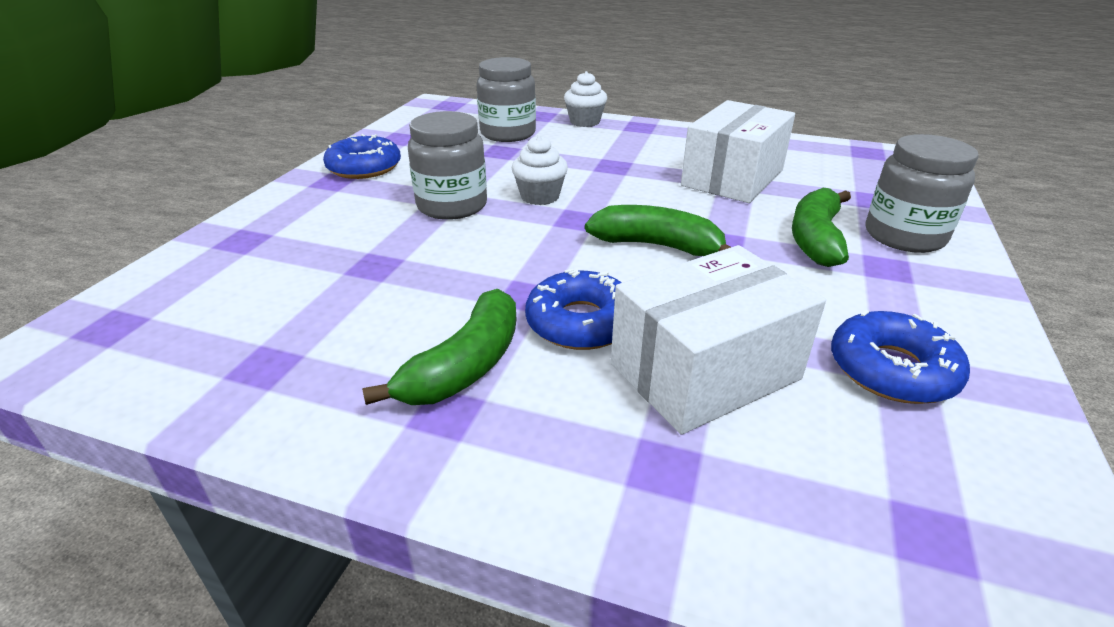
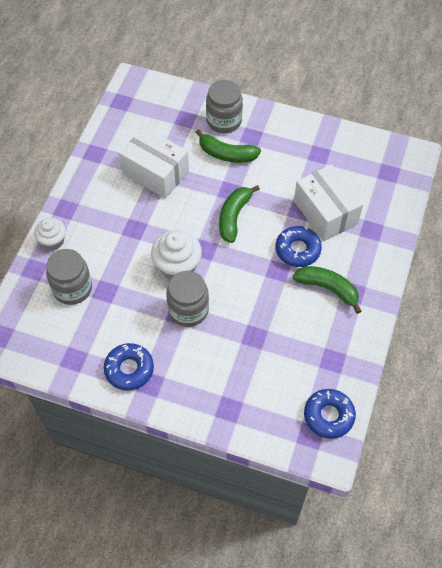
camera: 90 degrees left, 25 degrees up
(540, 196) = (177, 266): white cupcake -> white cupcake, size x1.57
(892, 370) = (320, 158): blue donut -> blue donut (328, 416)

